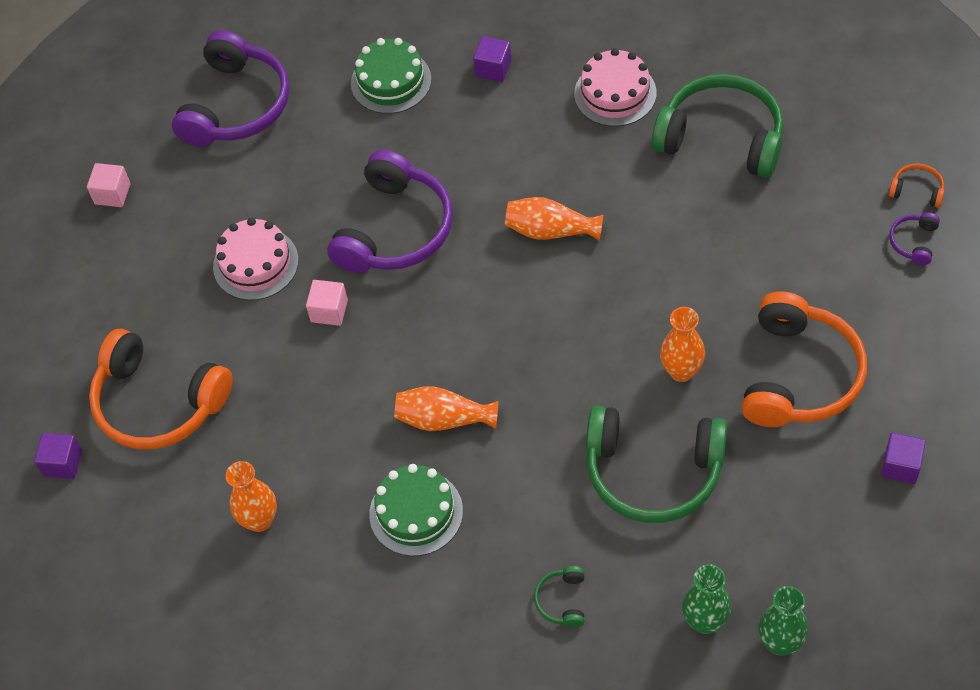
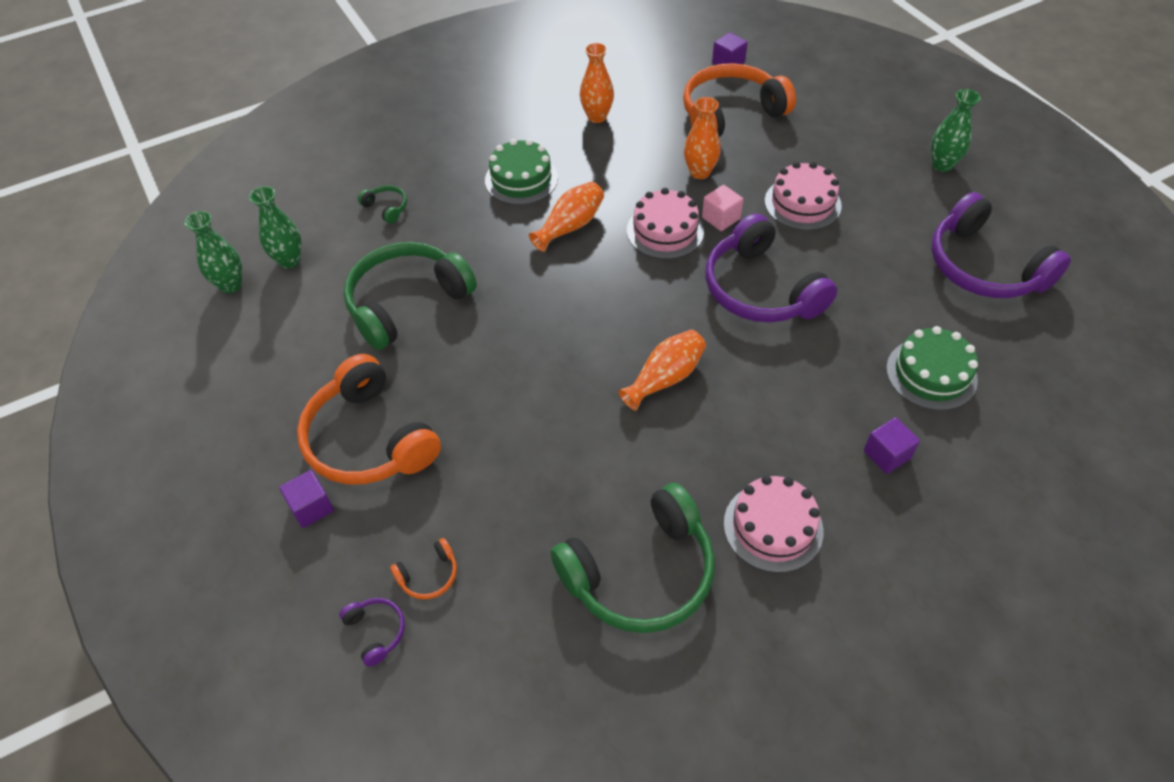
camera: 125 degrees right, 5 degrees down
(112, 194) = (942, 165): pink cube -> green vase
(383, 341) = (665, 231): none -> pink cake
(681, 371) = (457, 371): orange vase -> orange vase (699, 172)
(900, 466) = (234, 442): purple cube -> purple cube (311, 507)
(917, 190) = (419, 689): orange headphones -> orange headphones (429, 575)

